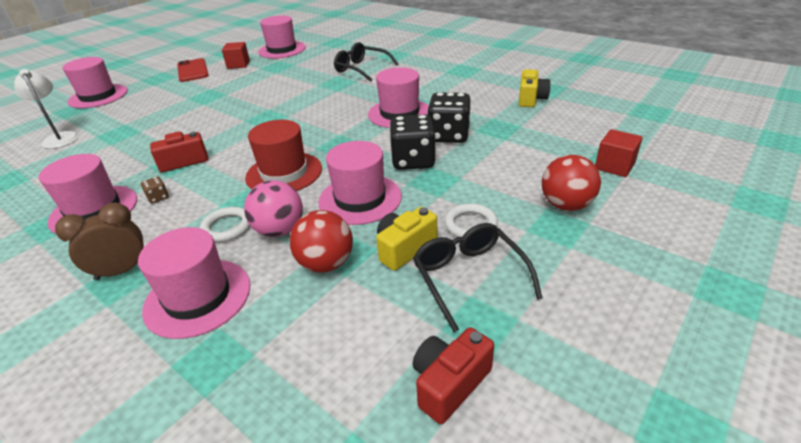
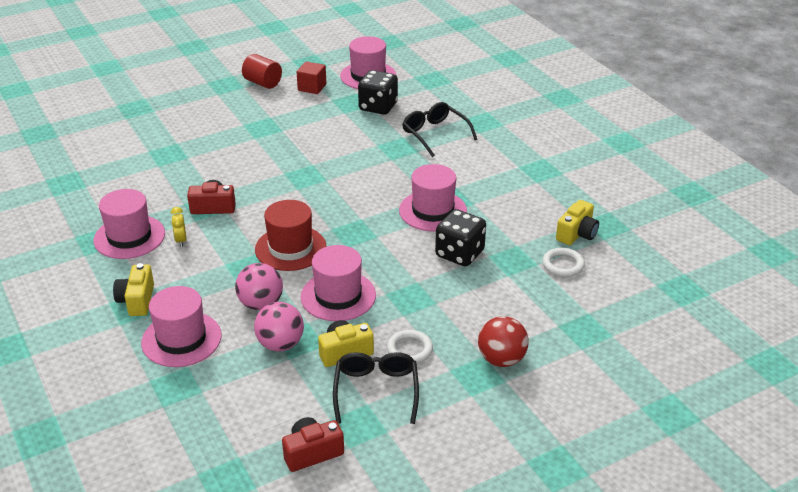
camera: 20 degrees right, 0 degrees up
(60, 137) = (118, 143): white lamp -> none
(98, 96) = (162, 95): pink hat -> none
(122, 271) = (137, 300): brown clock -> yellow camera
(158, 198) = (181, 240): brown dice -> yellow clock
(193, 70) = (262, 83): red phone -> red cylinder
(227, 227) = (223, 288): white ring -> white ring (563, 265)
(326, 263) = (280, 344): red ball -> pink ball
(413, 161) = (407, 272): black dice -> black dice (378, 107)
(614, 166) = (581, 337): red cube -> none

